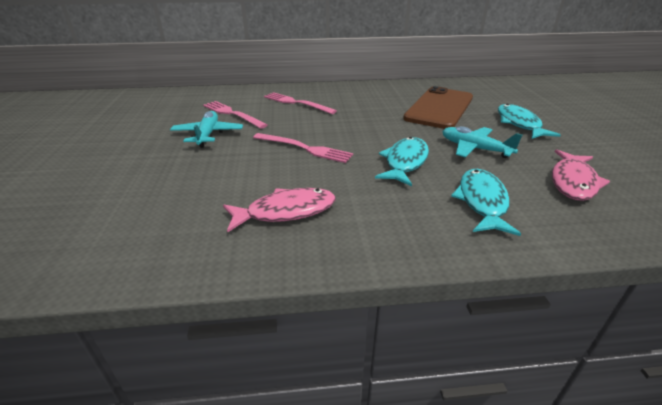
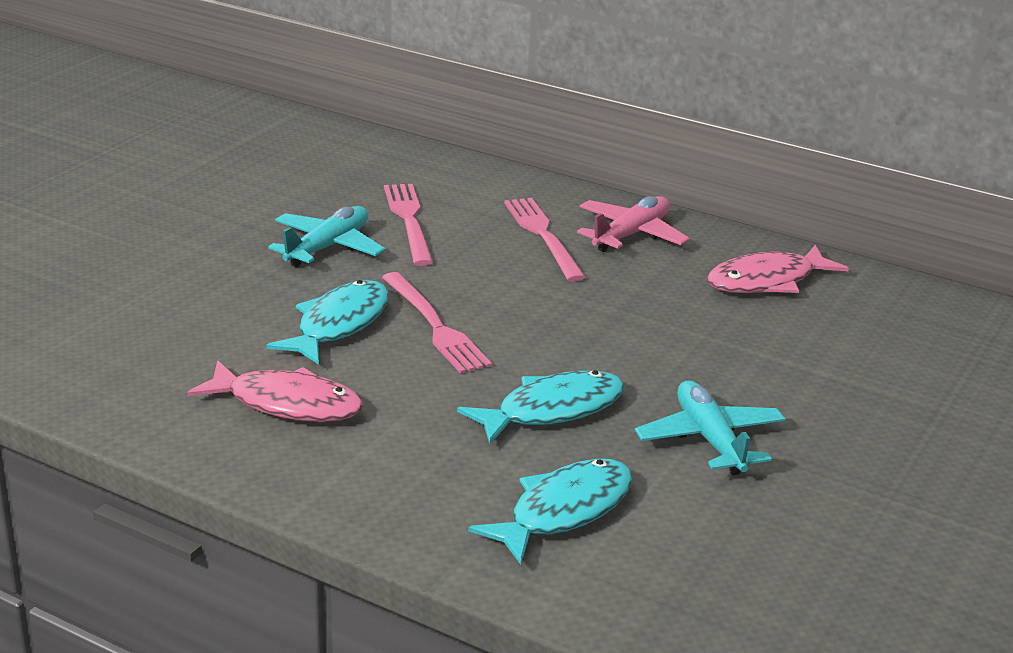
camera: 35 degrees right, 5 degrees down
(328, 93) = (631, 235): none -> pink plane
(439, 108) = (796, 344): brown phone -> none
(519, 123) = (896, 435): turquoise fish -> turquoise fish (339, 325)
(573, 182) = (770, 556): pink fish -> pink fish (766, 281)

